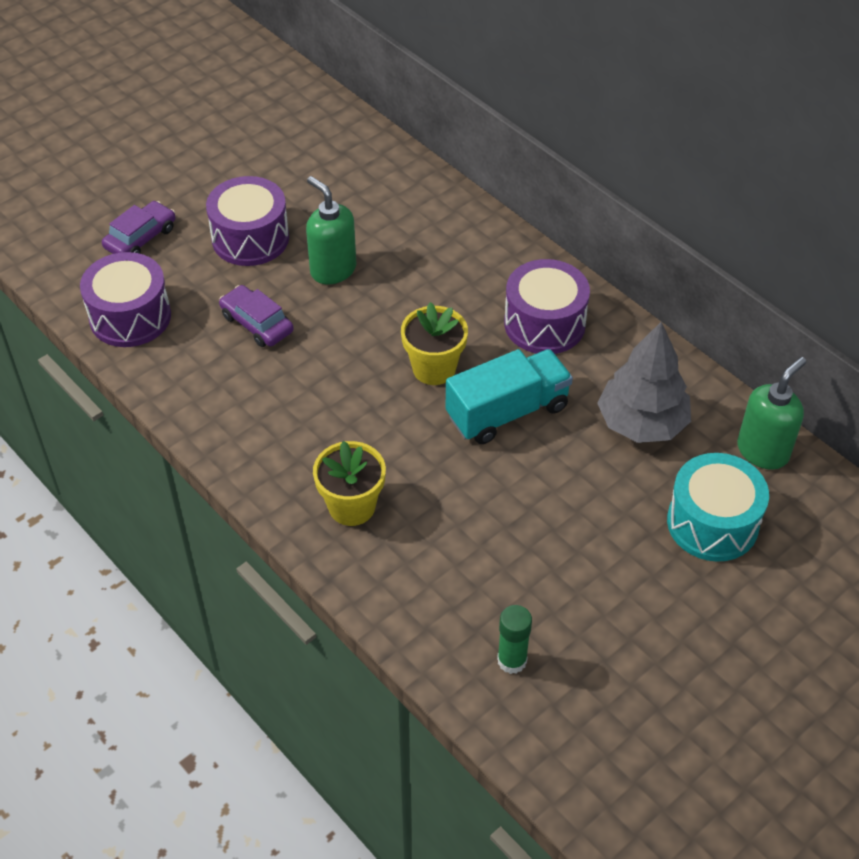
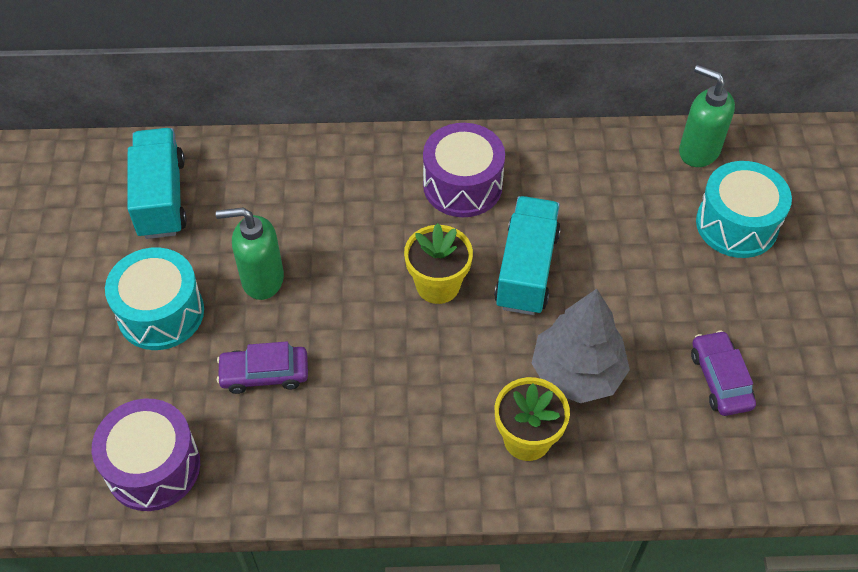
camera: 50 degrees left, 5 degrees up
(141, 238) = (65, 395): purple car -> purple car (720, 379)
(250, 238) = (161, 313): purple drum -> turquoise drum
(343, 173) = (161, 198): none -> turquoise truck
(512, 660) = (763, 433): green glue stick -> none
(641, 423) = (612, 198): grey tree -> grey tree (577, 373)
(763, 451) = (698, 151): green soap dispenser -> green soap dispenser turned 45 degrees counterclockwise

